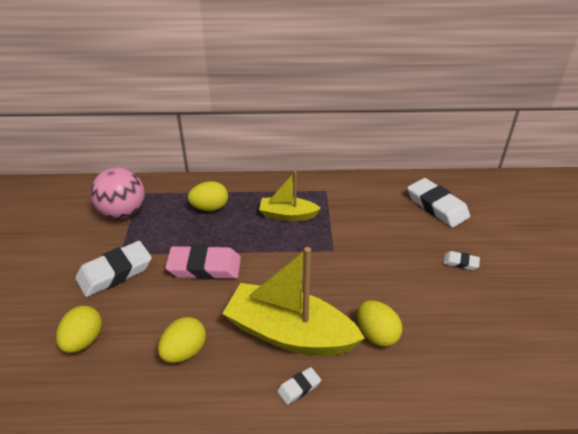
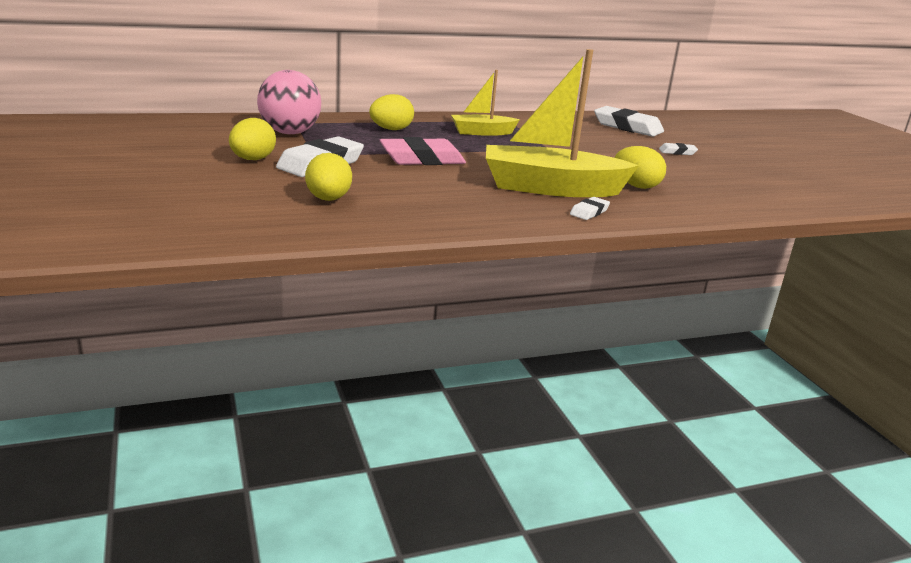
camera: 20 degrees left, 15 degrees down
(184, 352) = (451, 200): yellow egg -> yellow egg (252, 160)

